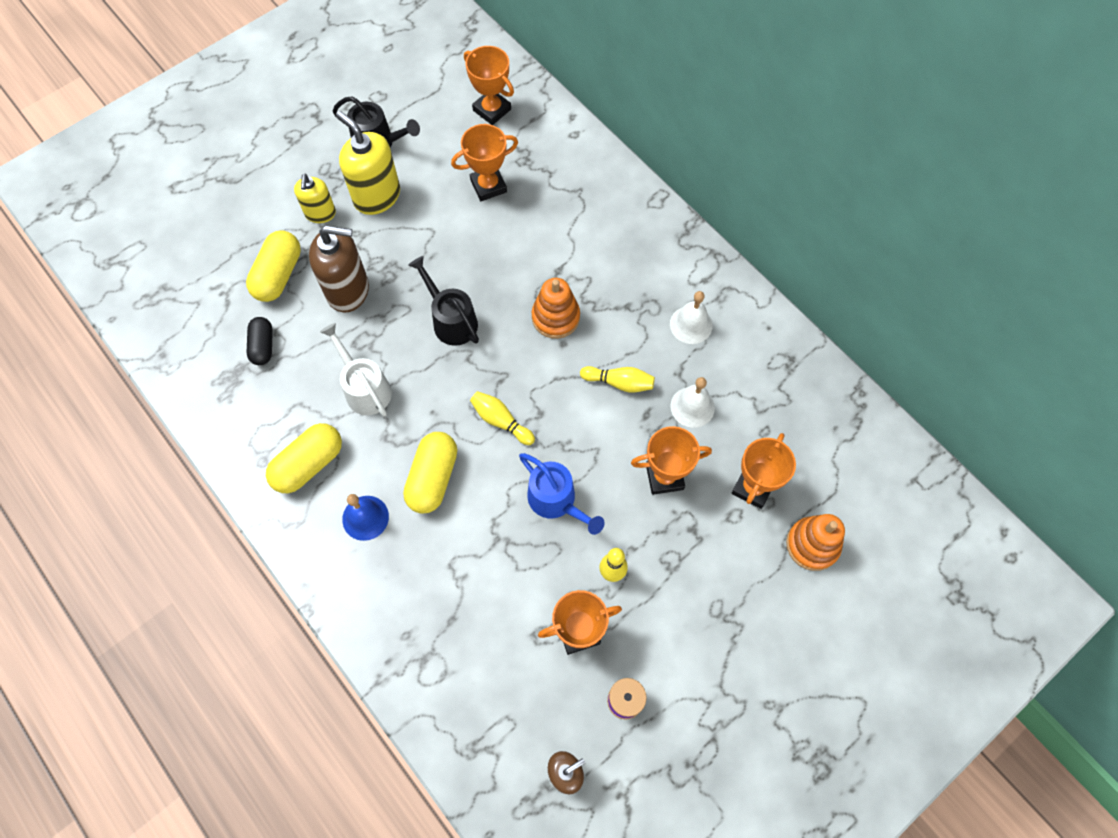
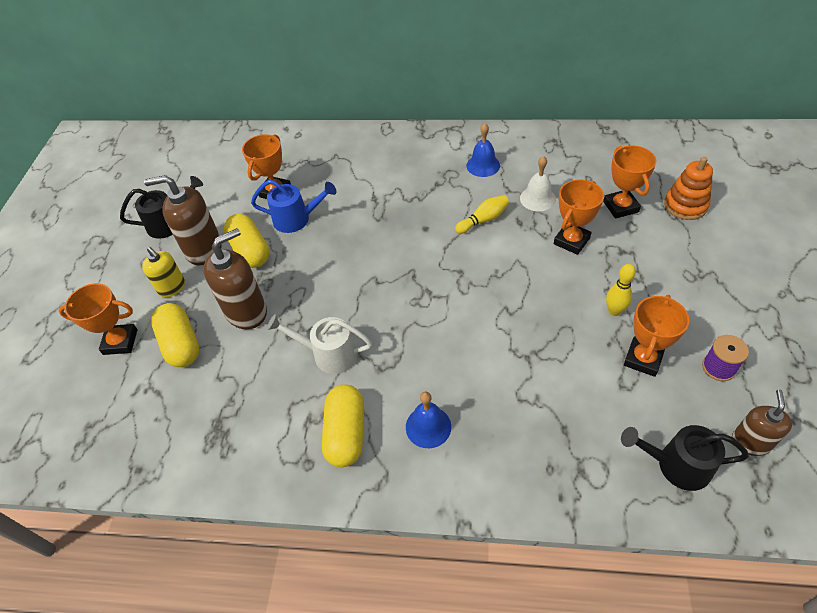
camera: 40 degrees left, 15 degrees down
(263, 346) = (220, 394): black capsule -> none
(377, 196) = (204, 249): yellow soap dispenser -> brown soap dispenser
(433, 478) = (442, 362): yellow capsule -> yellow capsule (250, 251)
(451, 320) = (339, 271): black watering can -> black watering can (676, 465)
(492, 110) = (230, 157): orange trophy -> orange trophy (120, 342)
(501, 421) = (442, 295): yellow bowling pin -> none
(555, 317) = (403, 220): orange stacking toy -> none
(557, 501) = (532, 305): blue watering can -> blue watering can (297, 219)
(691, 324) = (483, 165): white bell -> blue bell

